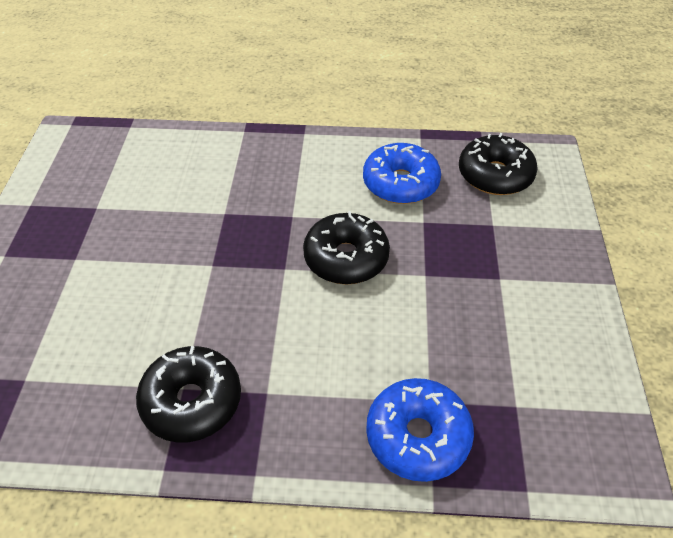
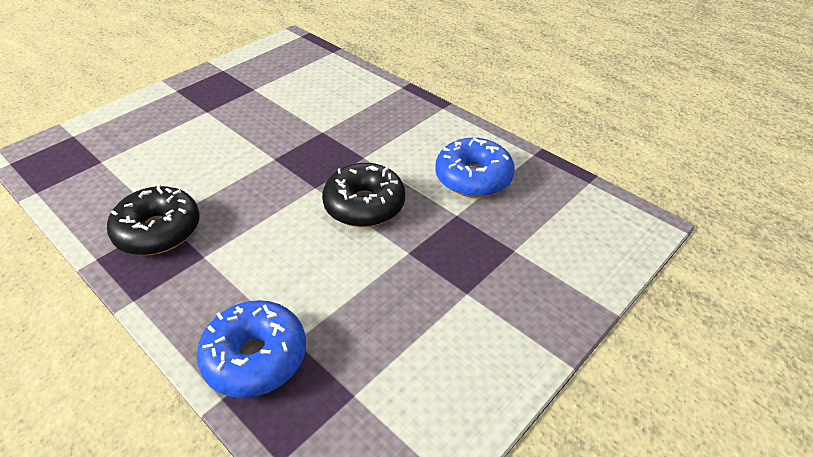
camera: 40 degrees right, 5 degrees down
(495, 175) = (566, 214): black donut -> none

